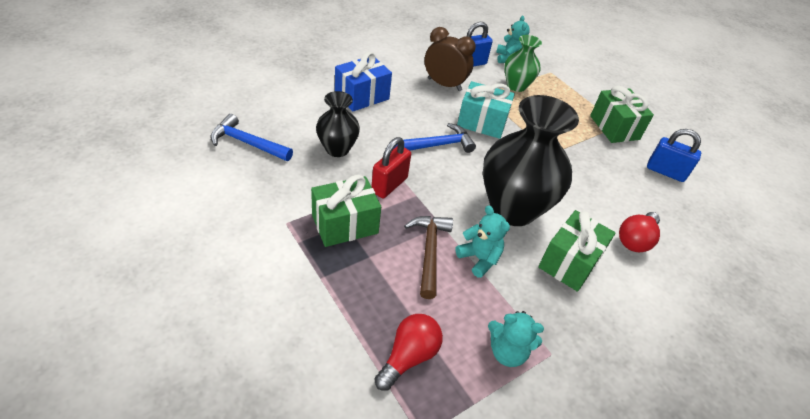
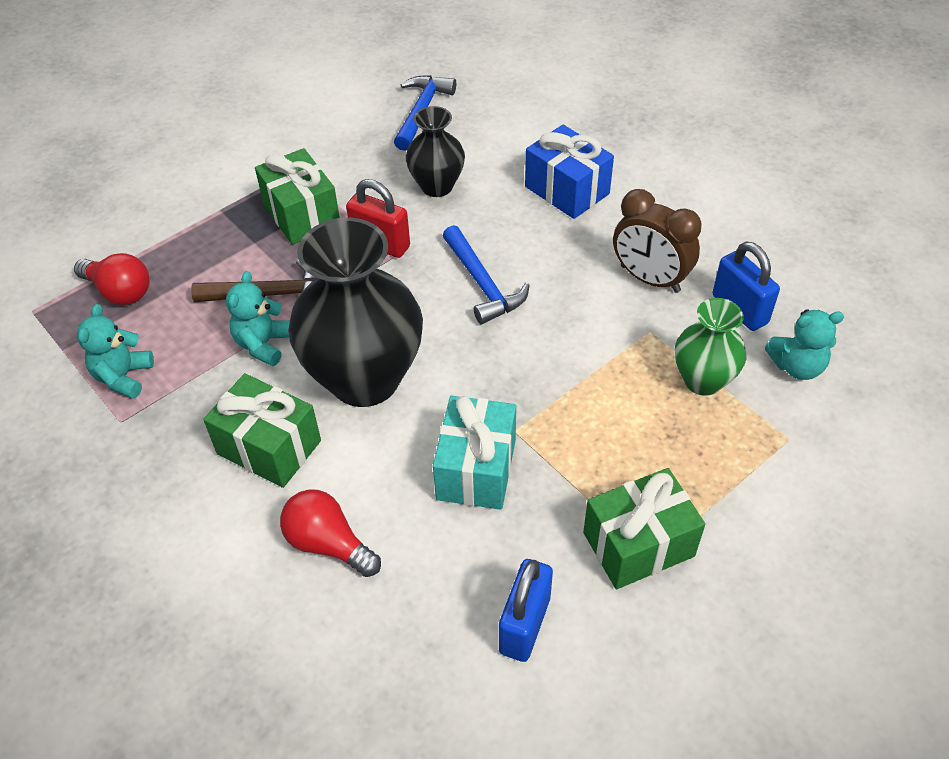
camera: 90 degrees right, 5 degrees up
(444, 84) = (650, 279): brown clock -> brown clock turned 105 degrees clockwise
(479, 259) = (263, 344): turquoise teddy bear -> turquoise teddy bear turned 150 degrees clockwise
(482, 122) = (562, 334): turquoise gift -> turquoise gift (476, 469)

